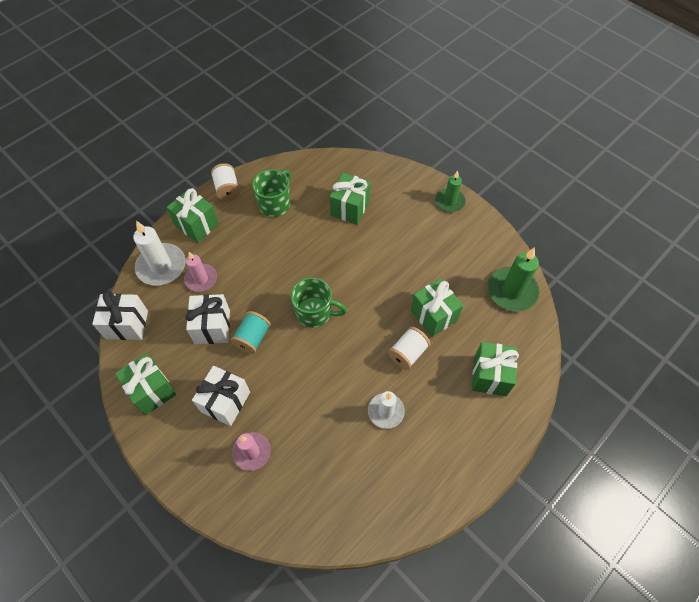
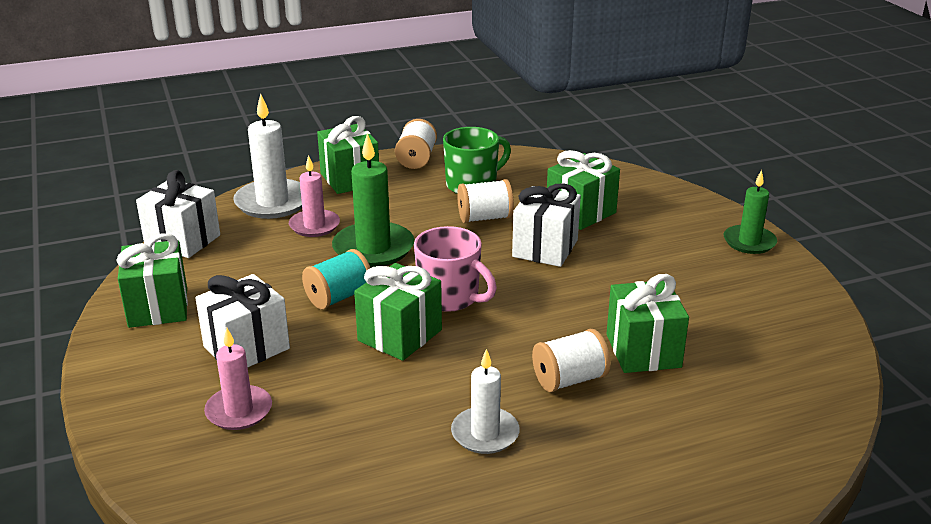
camera: 25 degrees right, 30 degrees down
(212, 327) = (291, 272): white gift -> white gift (545, 248)
(298, 233) = (485, 218): none -> white spool
(315, 313) = (450, 297): green mug -> pink mug
(490, 375) = (702, 448): green gift -> green gift (400, 335)
(512, 291) = (805, 361): green candle -> green candle (373, 248)

